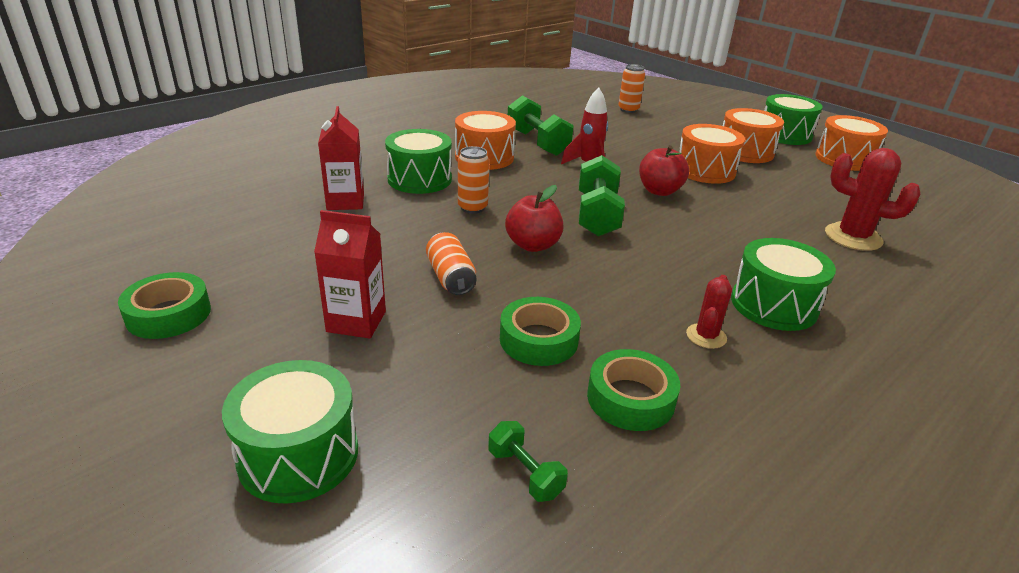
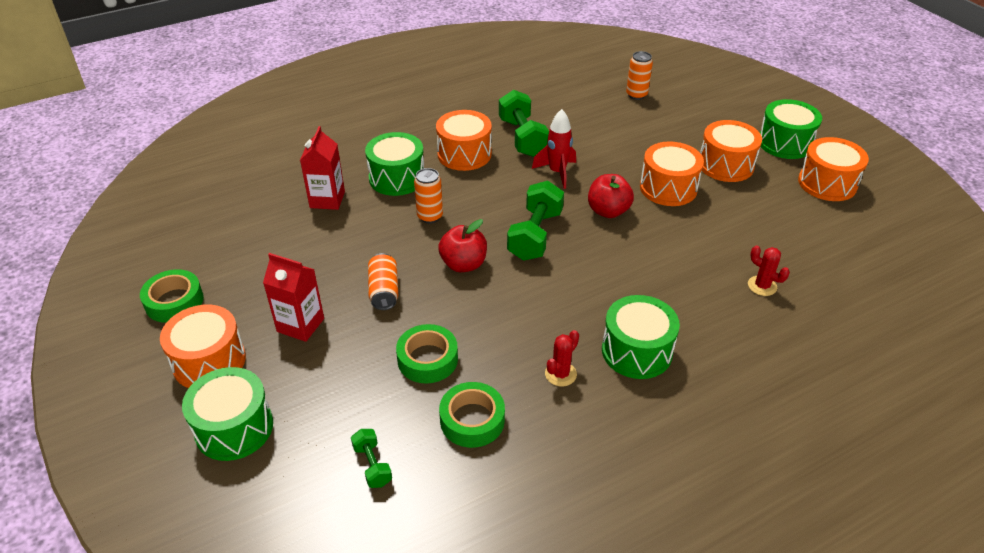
camera: 15 degrees right, 10 degrees up
(237, 376) = (209, 361): none -> orange drum
(853, 237) = (762, 286): red cactus -> red cactus, size x0.57

